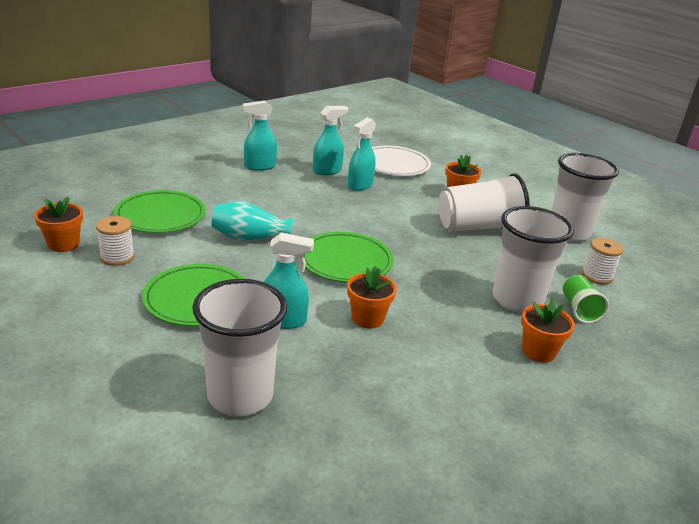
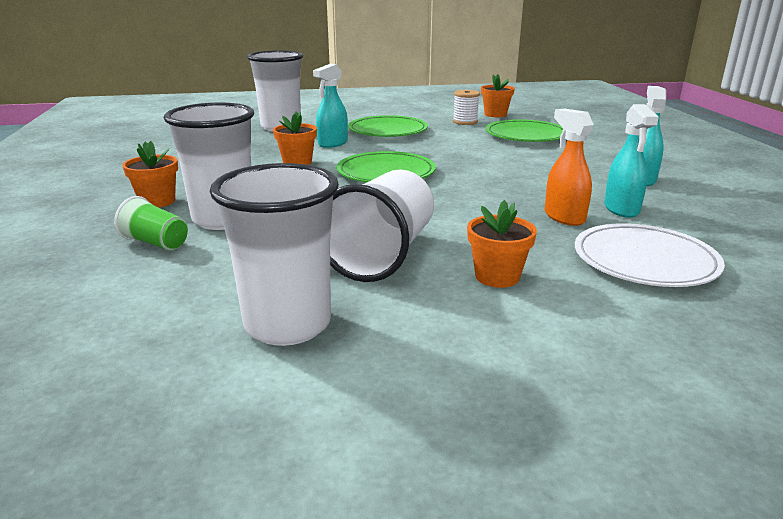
camera: 125 degrees right, 5 degrees down
(249, 238) = (462, 152): turquoise vase -> none
(360, 185) = (564, 217): turquoise spray bottle -> orange spray bottle
(597, 276) = (173, 286): white spool -> none

